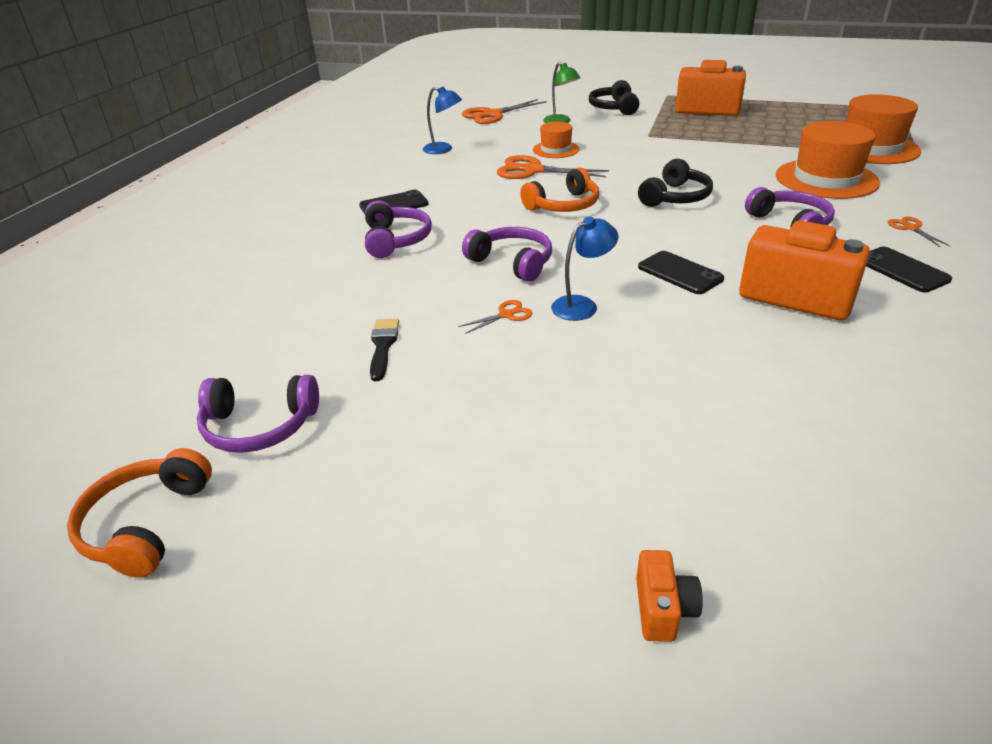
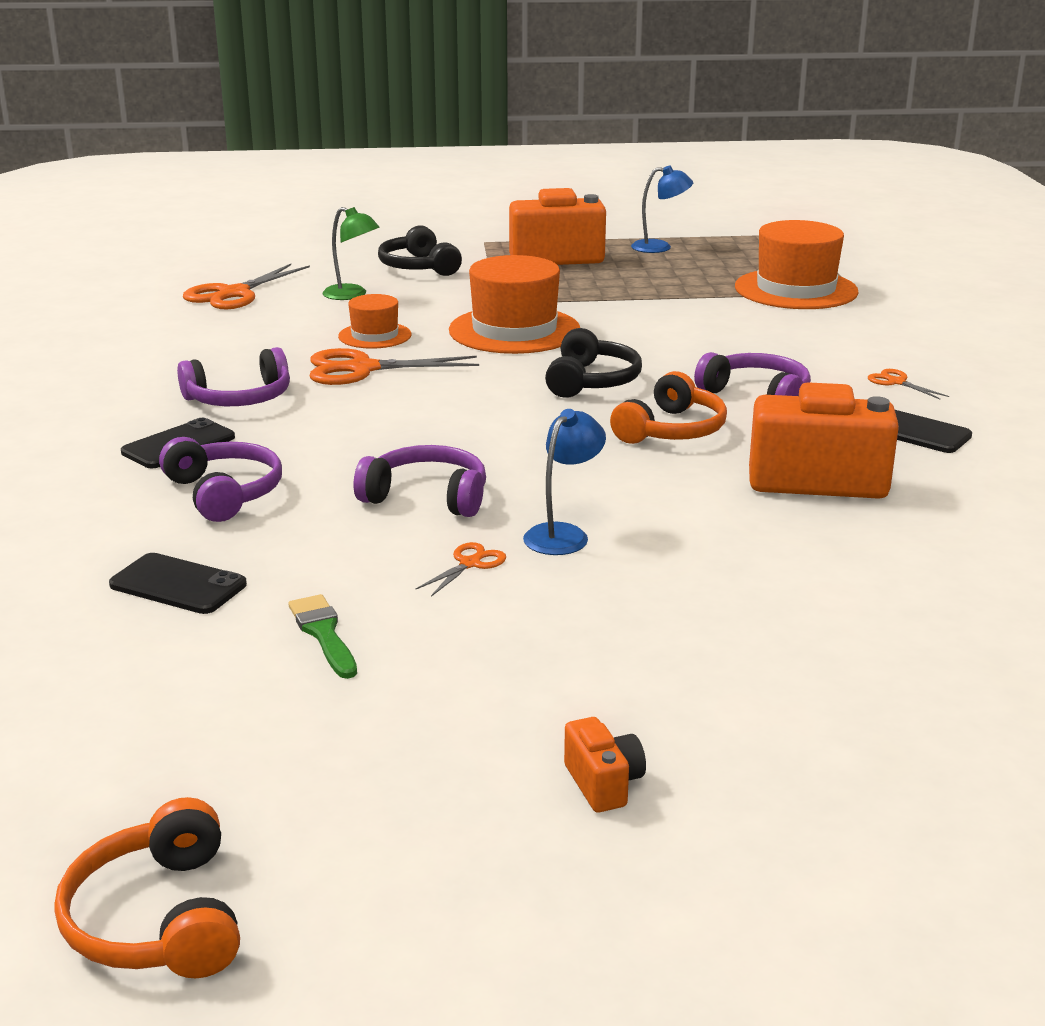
camera: 25 degrees left, 10 degrees down
(259, 426) = (222, 767): purple headphones -> purple headphones (239, 398)
(383, 346) = (323, 633): black brush -> green brush
(443, 149) = (194, 354): blue lamp -> blue lamp (660, 247)
(564, 205) = (444, 411): orange headphones -> orange headphones (671, 430)
(663, 609) = (878, 825): orange camera -> orange camera (603, 784)
(680, 273) = (661, 475): black phone -> black phone (178, 585)
(826, 179) = (766, 335): orange hat -> orange hat (514, 330)

